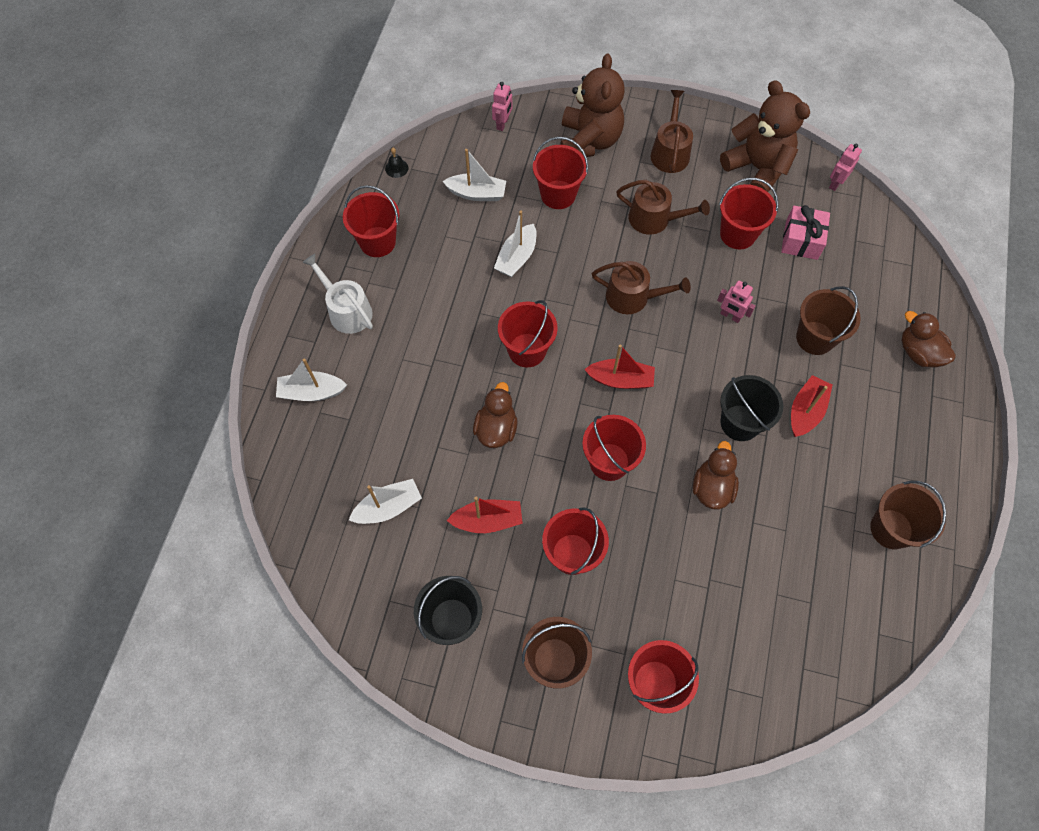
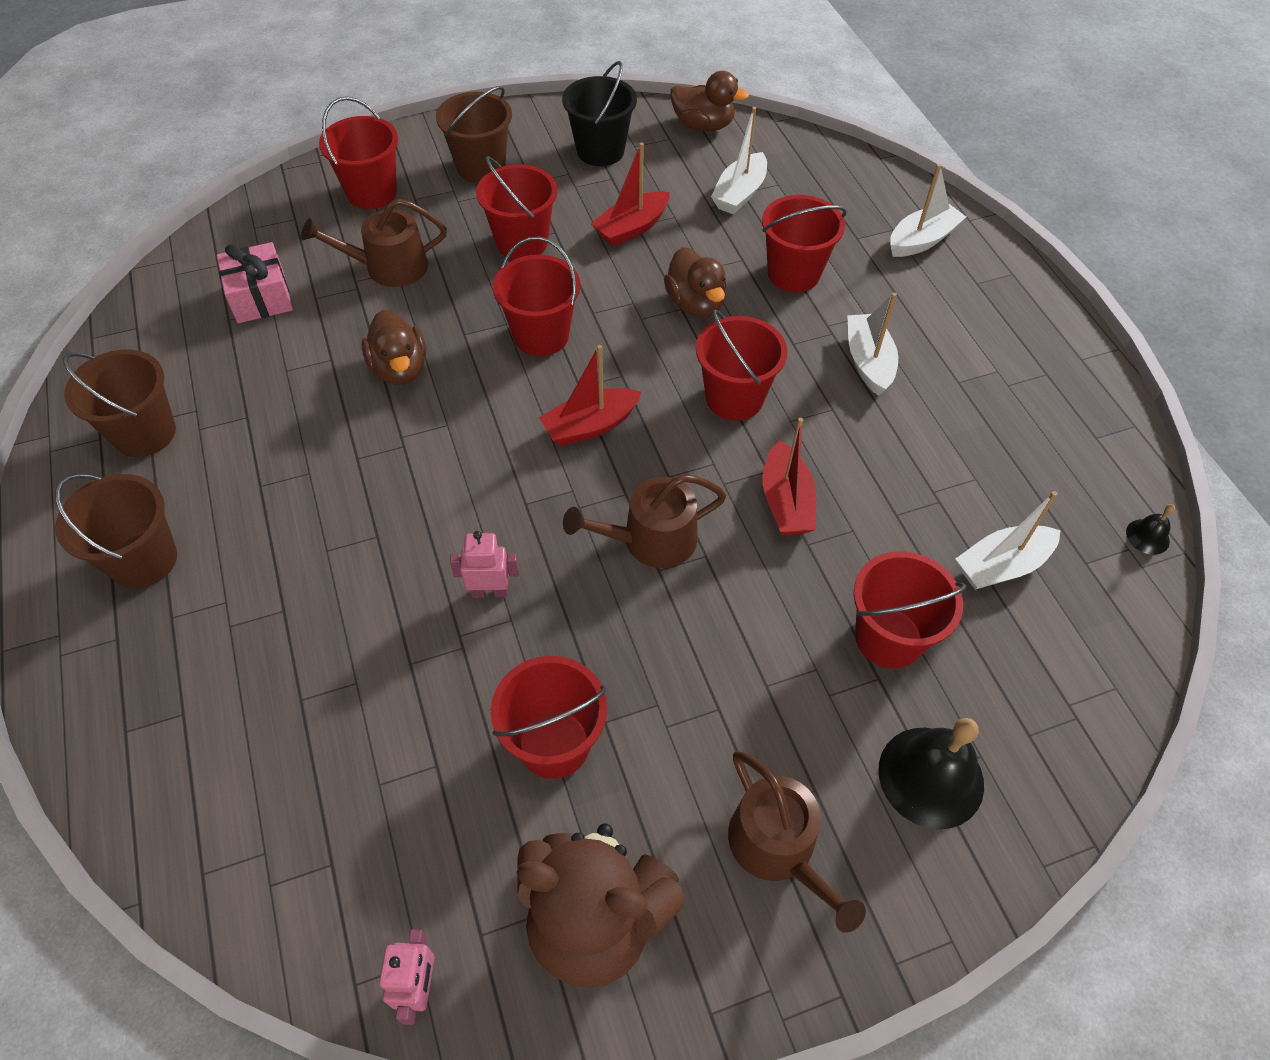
camera: 145 degrees right, 10 degrees down
(346, 310) = (984, 329): white watering can -> none
(377, 242) = (1046, 422): red bucket -> red bucket (793, 273)
(503, 123) = (1094, 717): pink robot -> none
(516, 257) = (855, 504): white boat -> white boat (868, 362)
(589, 141) = (931, 777): brown teddy bear -> black bell
(654, 219) = (708, 687): brown watering can -> brown watering can (388, 267)
(740, 423) = (400, 455): black bucket -> none
(801, 240) = (435, 800): pink gift -> pink gift (261, 297)
(806, 411) = (313, 516): red boat -> red boat (786, 502)
(815, 338) = (339, 629): brown bucket -> brown bucket (143, 560)
(918, 352) = (153, 699): brown duck -> brown duck (703, 125)

